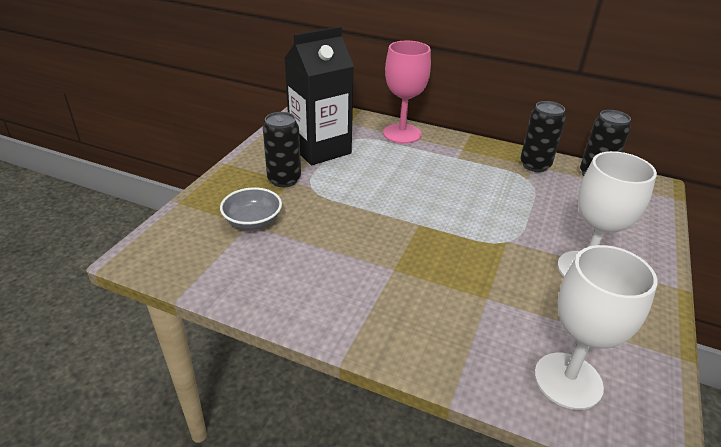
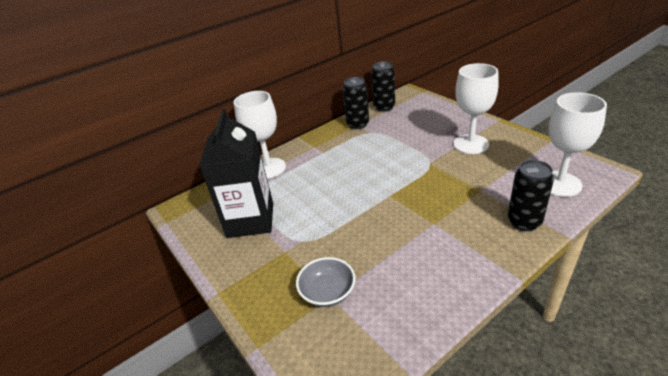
camera: 55 degrees left, 0 degrees up
(284, 180) = (279, 255): black can -> black can (524, 222)
(402, 134) = (269, 168): pink goblet -> white goblet

